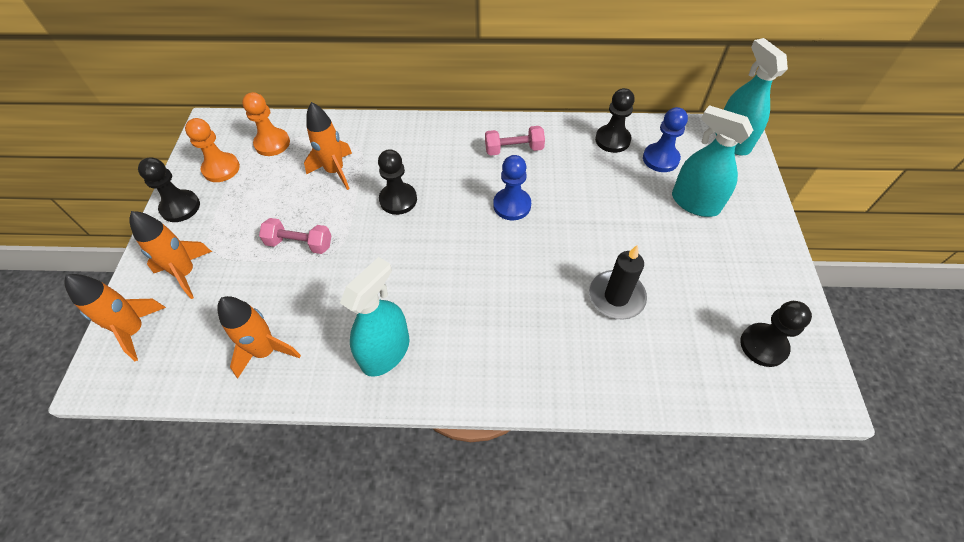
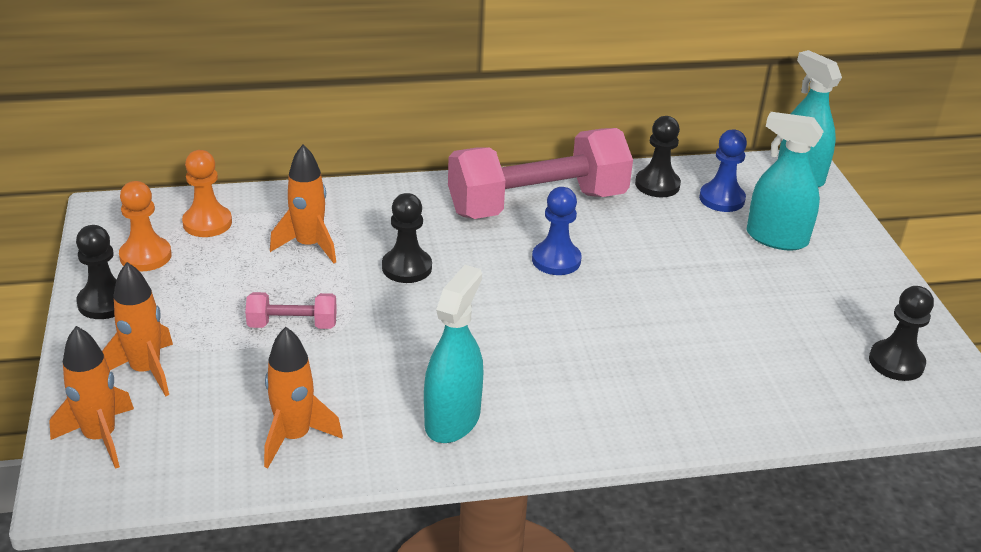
camera: 15 degrees left, 20 degrees down
(514, 149) = (537, 204): pink dumbbell -> pink dumbbell, size x2.32
(616, 297) = (715, 336): black candle -> none

